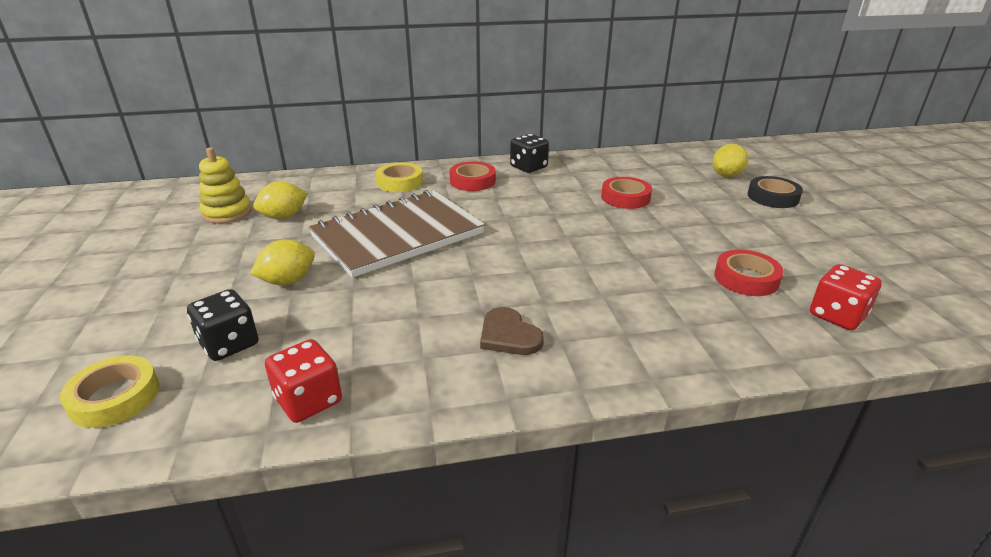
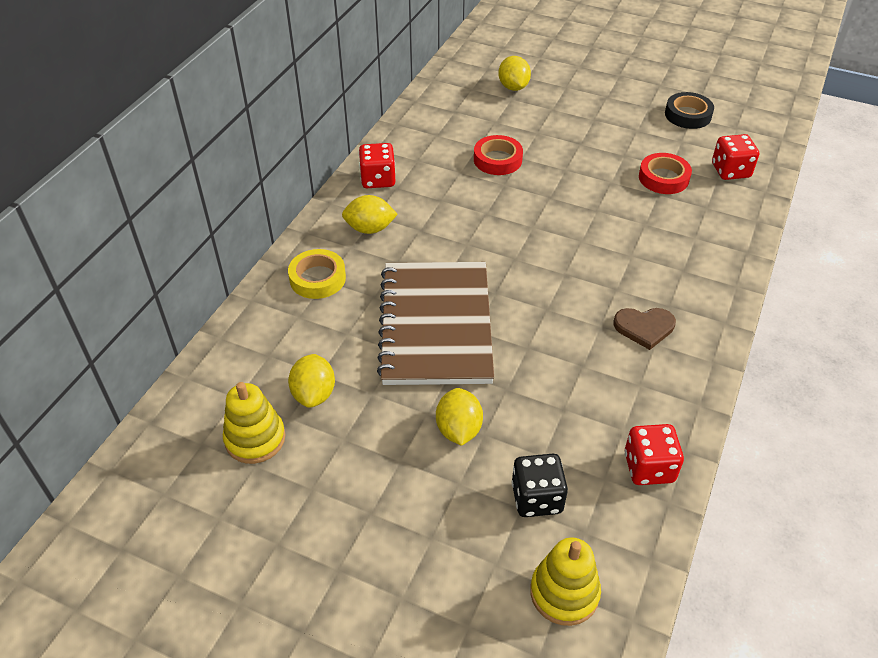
camera: 55 degrees left, 15 degrees up
(115, 397) = (564, 593): yellow tape -> yellow stacking toy
(472, 181) = (370, 229): red tape -> yellow lemon
(528, 167) = (378, 179): black dice -> red dice
(773, 197) = (569, 91): black tape -> black tape (688, 115)

